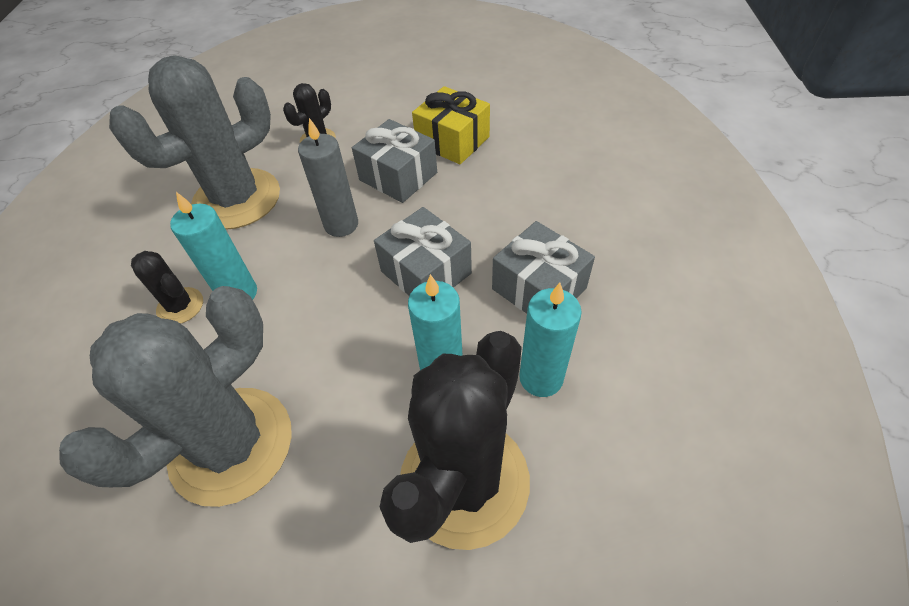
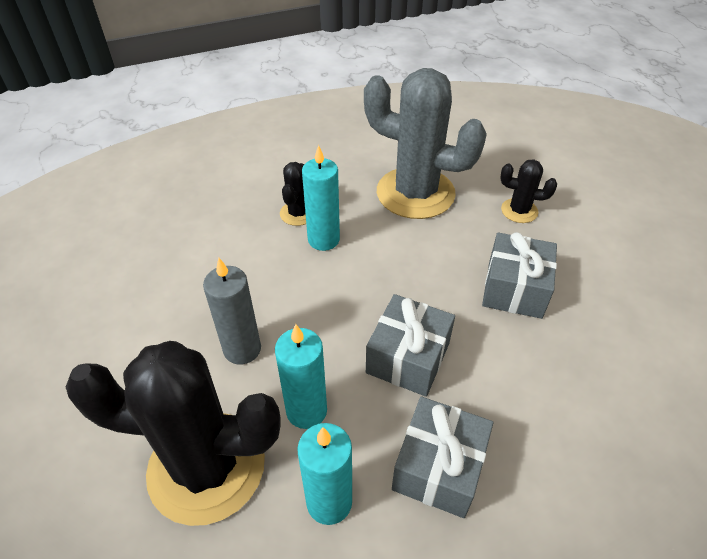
camera: 65 degrees right, 5 degrees down
(231, 445) = (197, 297): grey cactus -> none
(341, 225) = (428, 272): grey candle -> grey candle (242, 349)
(452, 141) = (598, 315): yellow gift -> none

